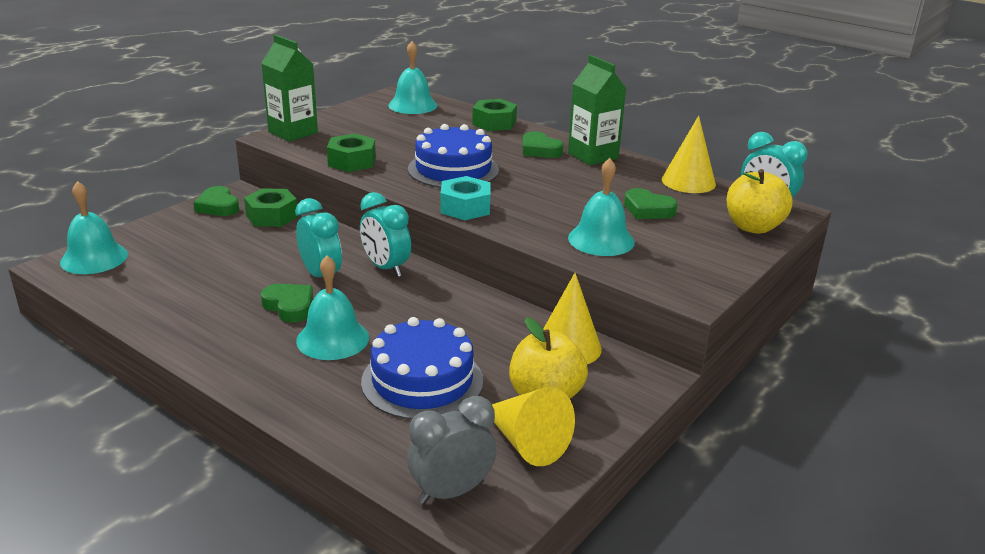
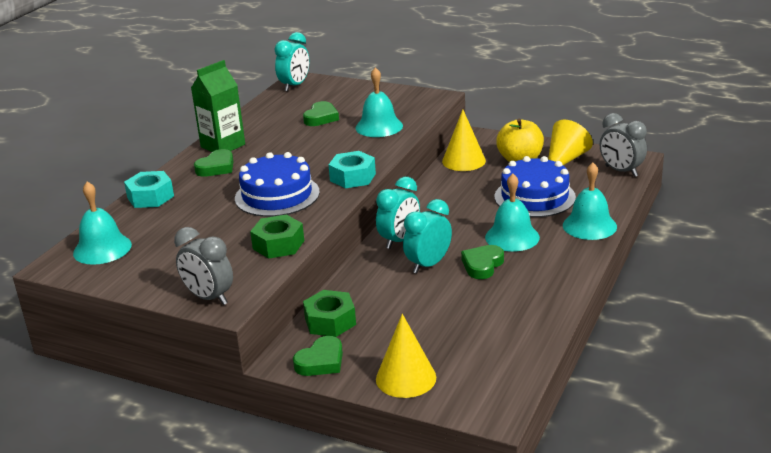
camera: 100 degrees left, 0 degrees up
(94, 258) = (468, 395): turquoise bell -> turquoise bell (589, 225)
(293, 132) = (209, 298): green carton -> grey clock
(494, 123) = (150, 197): green nut -> turquoise nut
(688, 181) = (263, 110): yellow cone -> yellow cone (406, 378)
(753, 227) = (332, 87): yellow apple -> none

